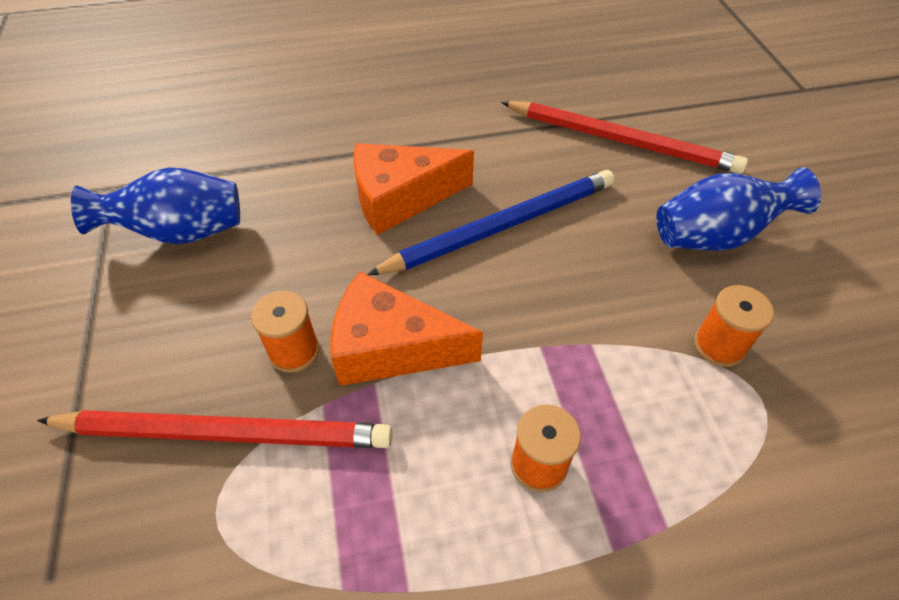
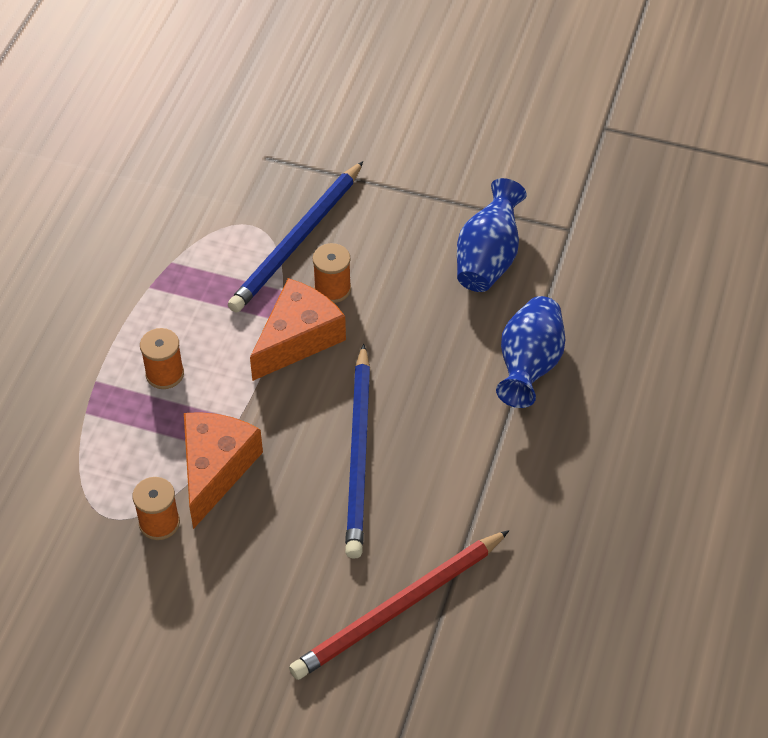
camera: 120 degrees right, 0 degrees up
(224, 433) = (298, 240): red pencil -> blue pencil
(400, 198) = (436, 403): orange cheese -> orange cheese (215, 469)
(716, 236) = (244, 598): blue vase -> blue vase (529, 366)

